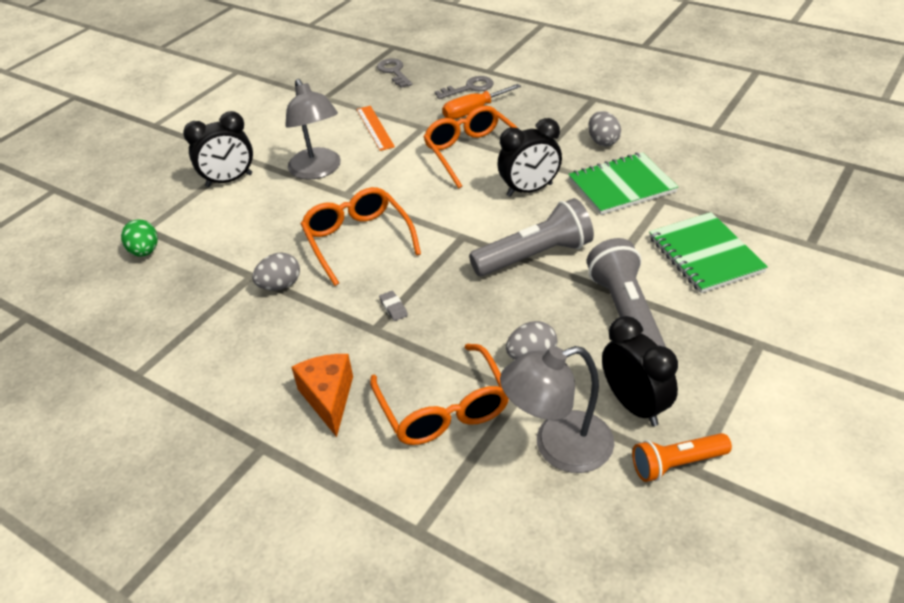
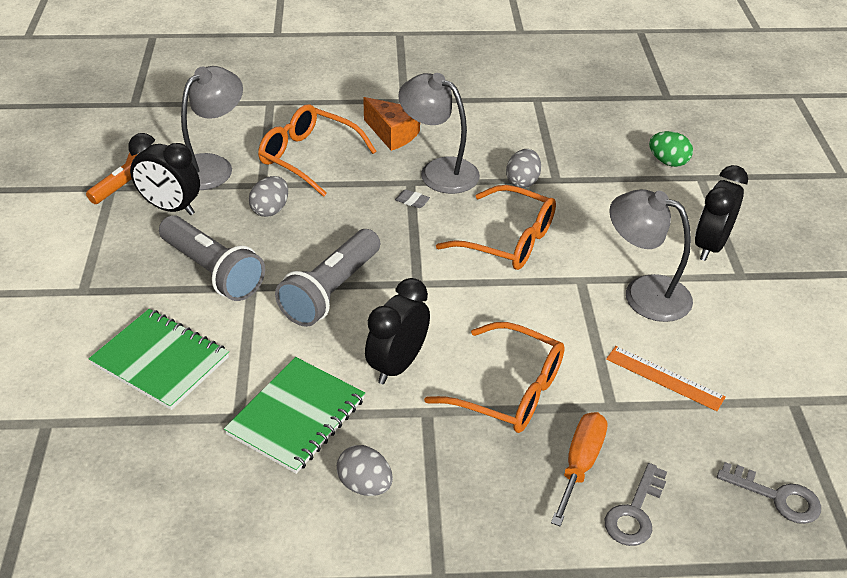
camera: 140 degrees right, 0 degrees up
(335, 329) = (439, 171): none -> grey lamp

